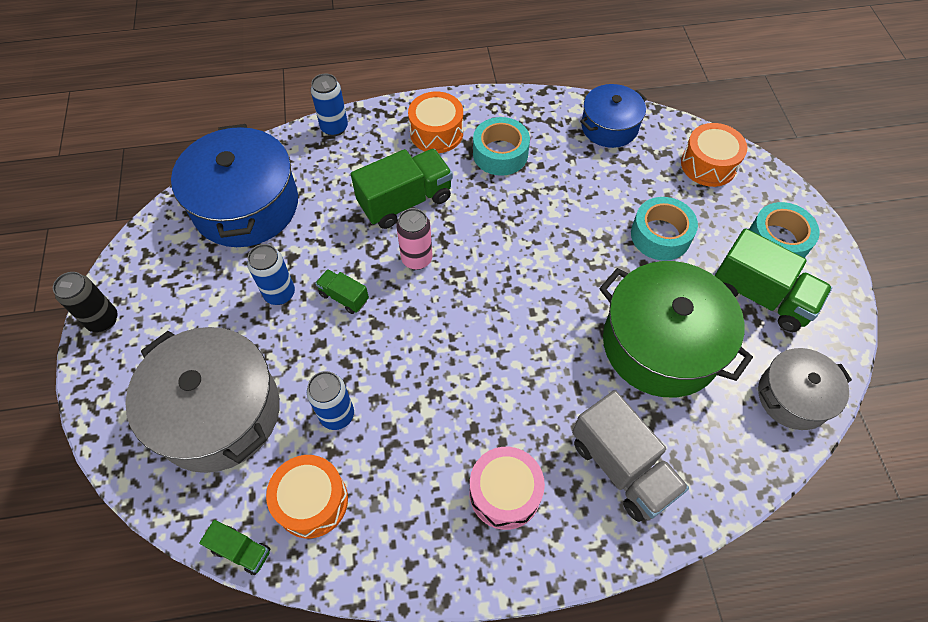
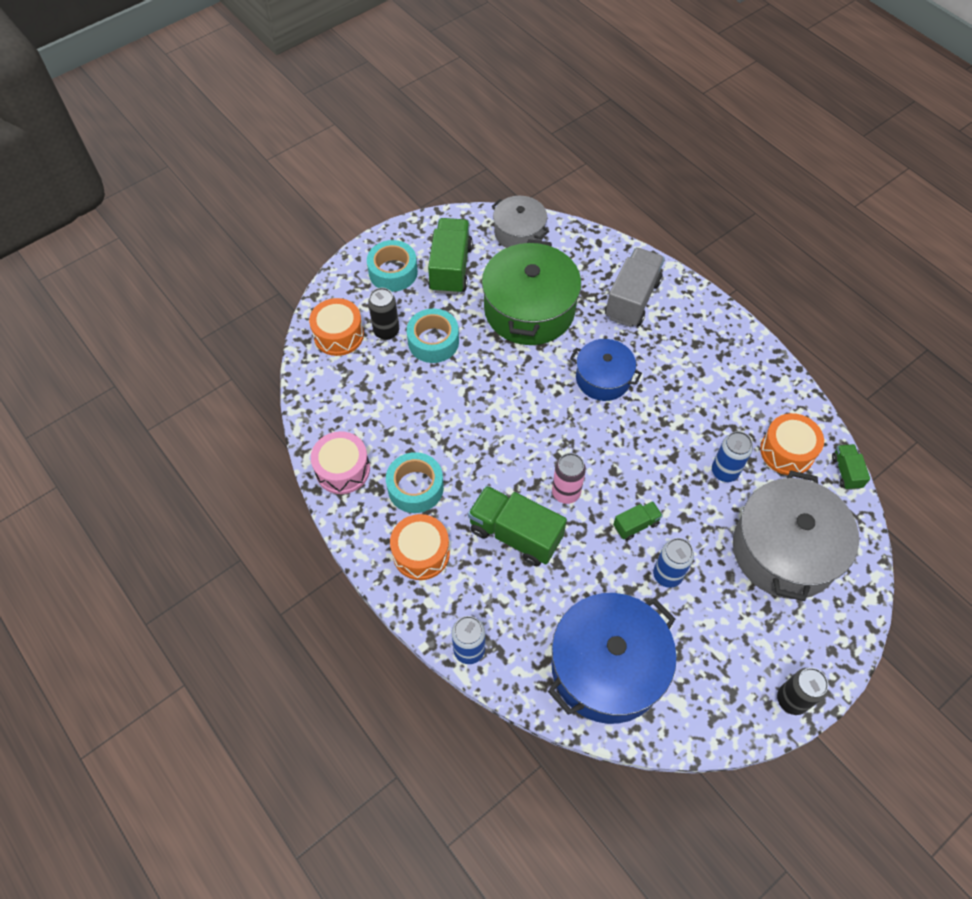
camera: 120 degrees left, 0 degrees up
(344, 297) = (636, 525): green truck -> green truck turned 120 degrees counterclockwise
(504, 493) = (695, 350): pink drum -> pink drum (342, 469)
(609, 127) = (333, 418): blue pot -> blue pot (603, 378)
(694, 203) = (386, 331): none -> black can

